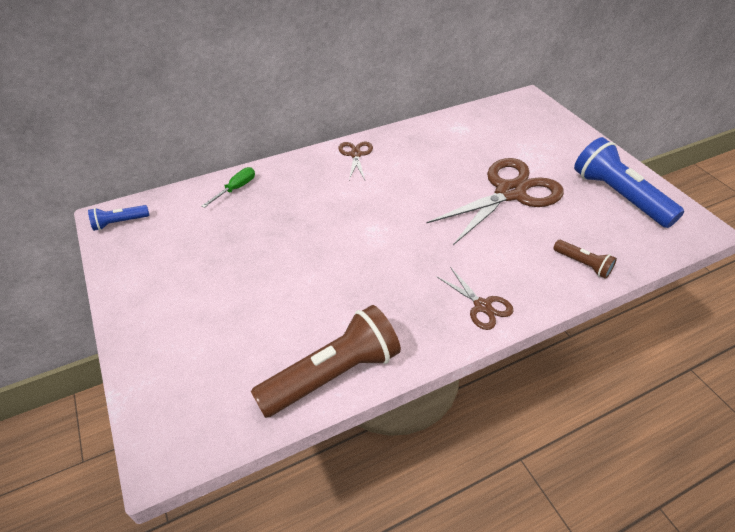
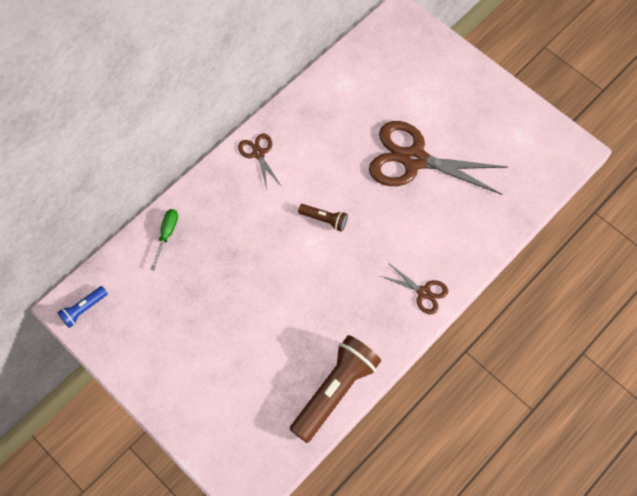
camera: 20 degrees left, 20 degrees up
(510, 193) = (414, 159): brown scissors -> brown scissors turned 105 degrees counterclockwise
(582, 264) = (490, 224): brown flashlight -> brown flashlight (324, 219)
(618, 196) = (506, 134): blue flashlight -> none

